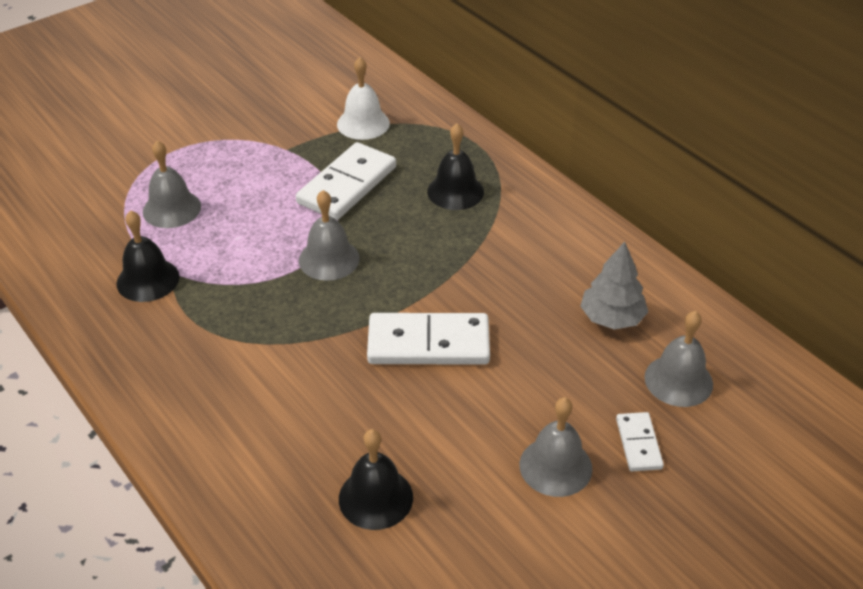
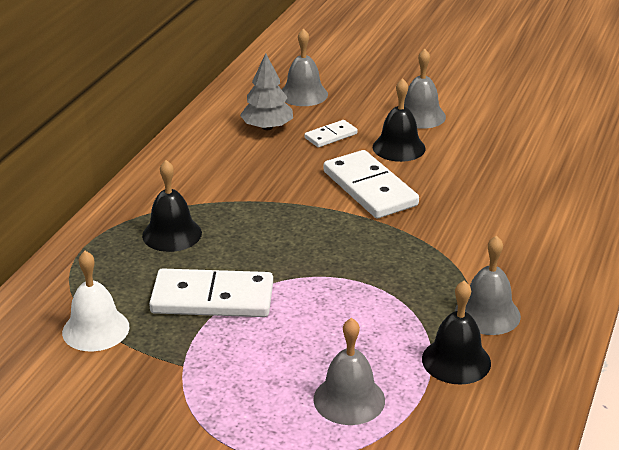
camera: 120 degrees left, 10 degrees down
(329, 259) = (325, 268): grey bell -> grey bell (487, 314)
(375, 498) = (519, 165): black bell -> black bell (399, 147)
(638, 444) = (371, 96): white domino -> white domino (331, 136)

